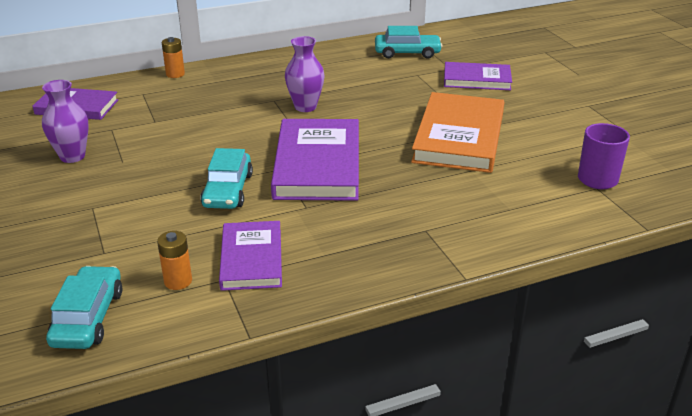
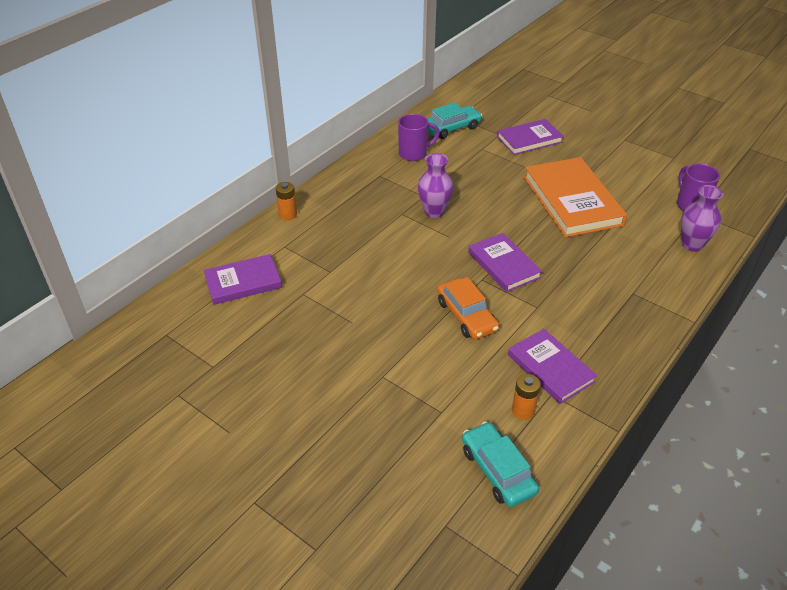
camera: 30 degrees left, 10 degrees up
(72, 156) = (304, 334): purple vase -> purple vase (692, 245)
(228, 190) = (466, 316): turquoise car -> orange car
(317, 164) = (504, 265): purple book -> purple book, size x0.61
(345, 62) = (414, 153): none -> purple mug

